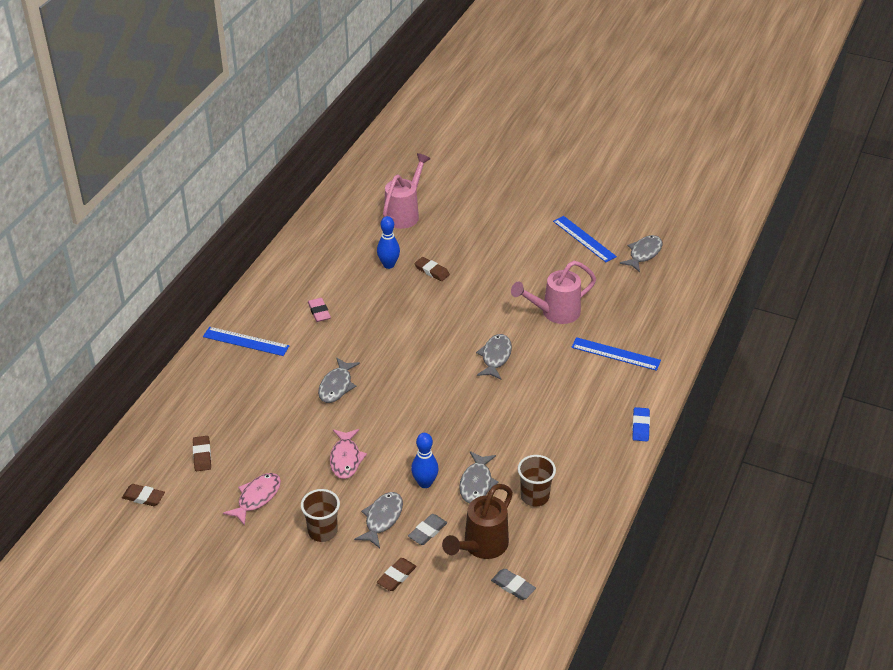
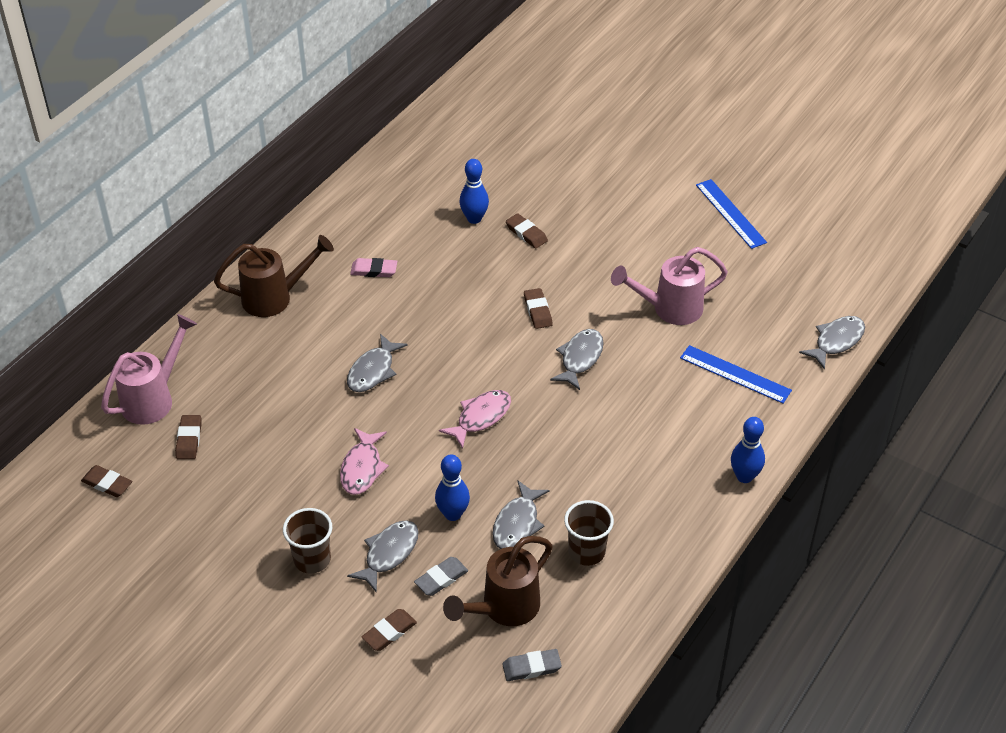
camera: 10 degrees right, 5 degrees up
(246, 341) = (275, 298): blue ruler -> brown watering can
(257, 498) = (242, 504): pink fish -> pink fish (480, 417)
(319, 312) = (374, 270): pink eraser -> pink eraser turned 75 degrees counterclockwise
(405, 213) = (510, 152): pink watering can -> pink watering can (154, 398)
(454, 326) = (537, 311): none -> brown eraser
(513, 586) = (531, 667): grey eraser -> grey eraser turned 60 degrees counterclockwise
(640, 426) = (744, 476): blue eraser -> blue bowling pin
(643, 253) = (803, 243): grey fish -> grey fish (836, 341)

